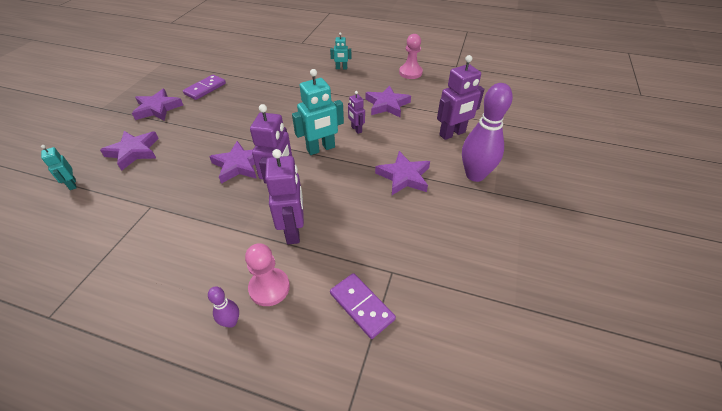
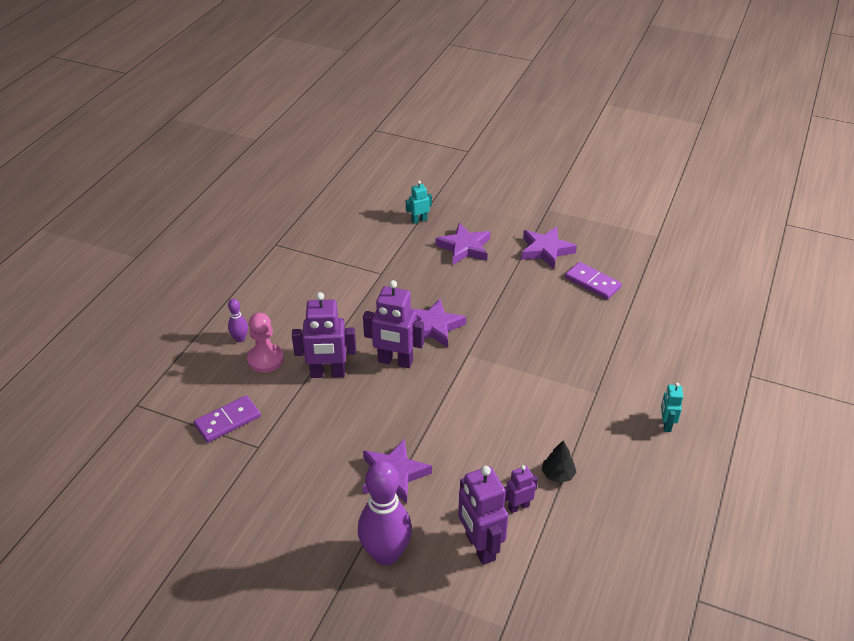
camera: 95 degrees right, 5 degrees down
(321, 149) = (457, 396): turquoise robot -> none
(356, 129) = (496, 433): purple robot -> purple robot (518, 506)
(387, 105) = (558, 474): purple star -> black tree
(410, 73) = (662, 519): pink pawn -> none

